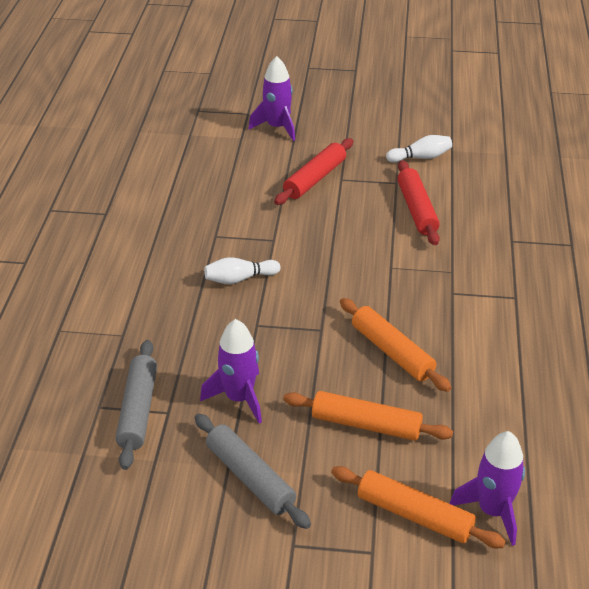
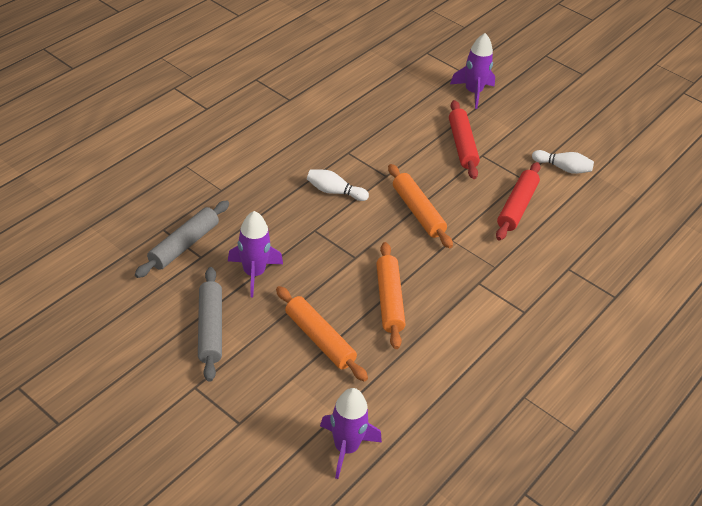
camera: 30 degrees right, 5 degrees up
(314, 179) = (462, 145): red rolling pin -> red rolling pin turned 75 degrees counterclockwise
(414, 515) = (290, 417): orange rolling pin -> orange rolling pin (417, 212)

